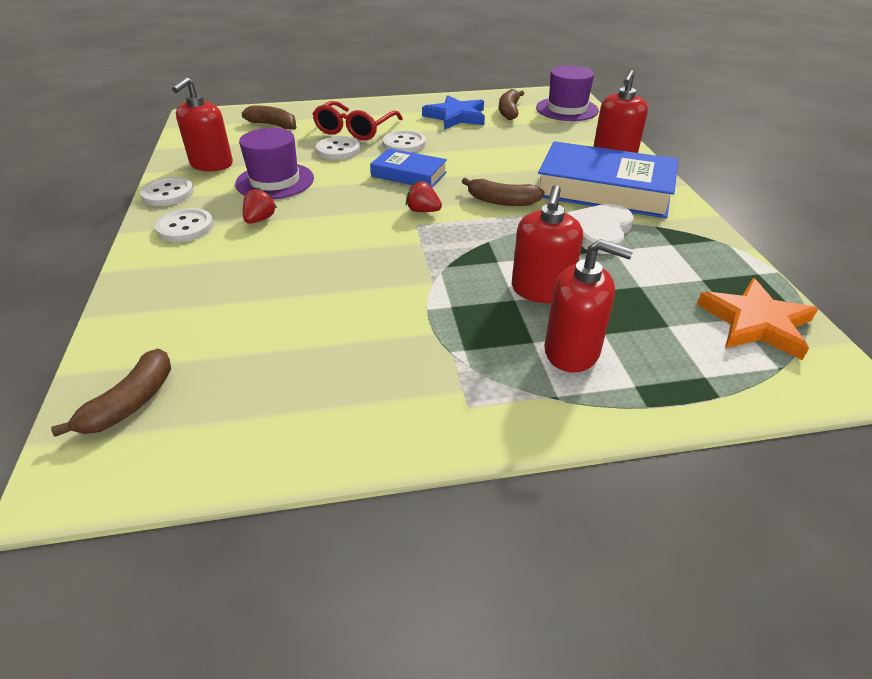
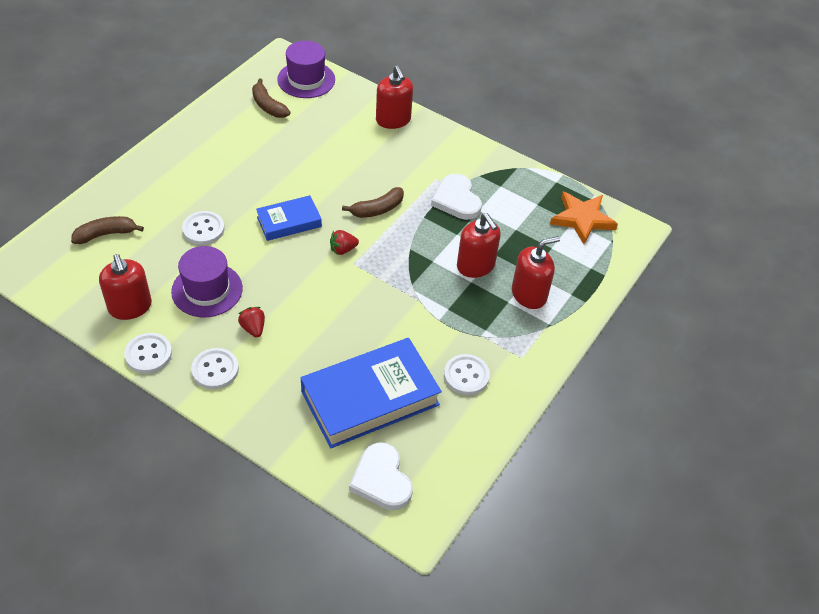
camera: 50 degrees left, 10 degrees up
(131, 403) = (381, 479): brown banana -> white heart
(355, 130) = (182, 199): red glasses -> none
(404, 144) = (242, 192): white button -> white button (466, 376)
(456, 117) = (237, 136): blue star -> none
(604, 189) = (421, 159): blue book -> blue book (370, 398)

